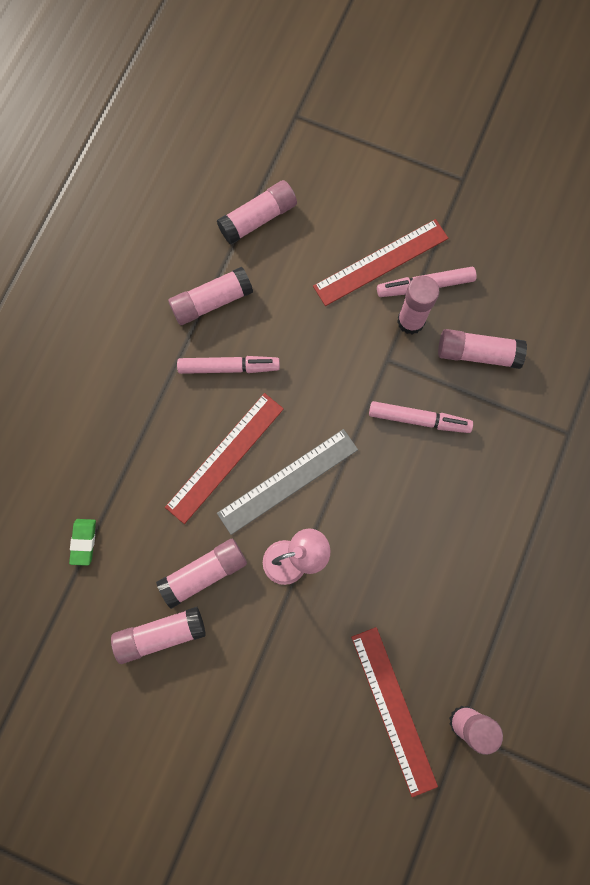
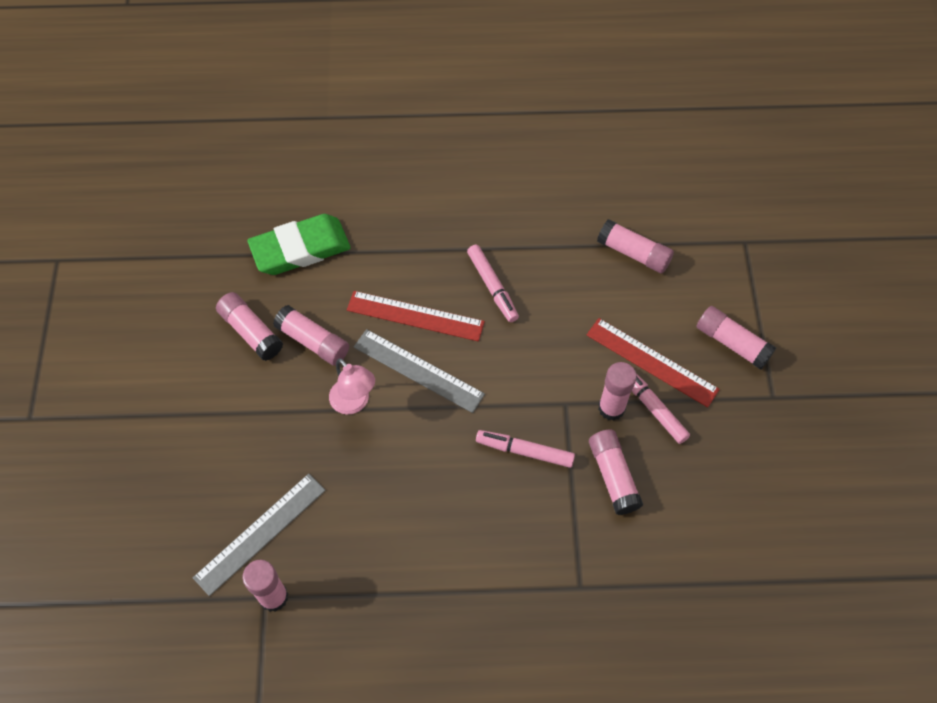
camera: 65 degrees right, 15 degrees down
(83, 542) = (300, 249): green eraser -> green eraser, size x2.38
(211, 301) = (541, 250): pink glue stick -> pink glue stick (732, 343)
(393, 710) = (260, 533): red ruler -> grey ruler
(419, 419) = (525, 451): pink marker -> pink marker turned 120 degrees clockwise

